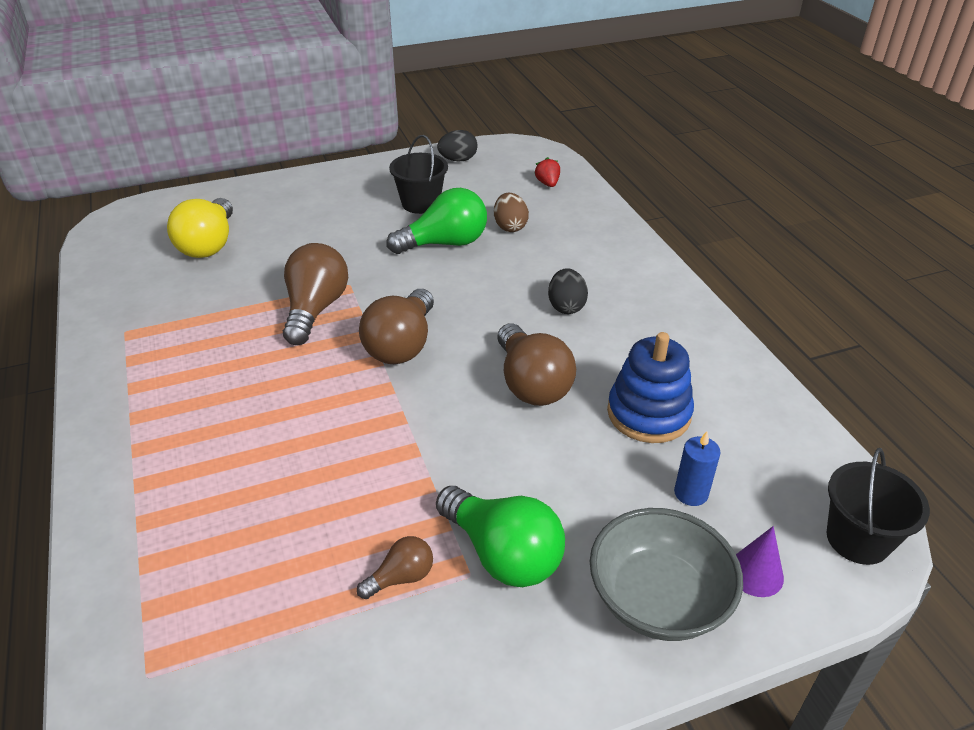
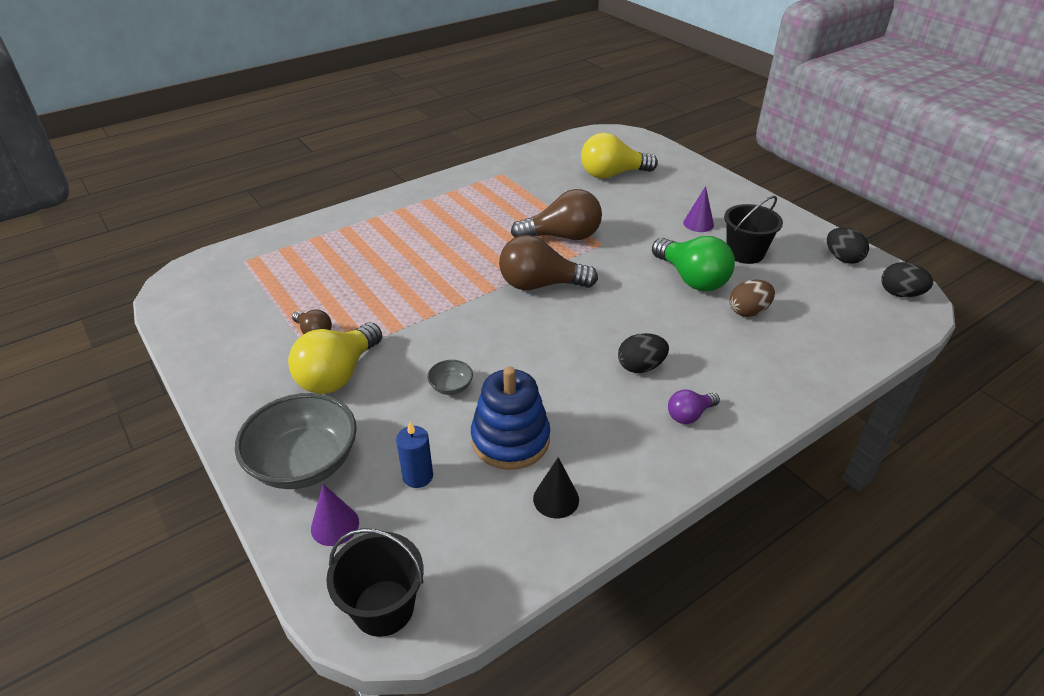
camera: 75 degrees right, 0 degrees up
(353, 215) = (698, 224): none -> purple cone
(503, 554) = (338, 374): green light bulb -> yellow light bulb
(519, 151) = (900, 294): none -> black egg
(531, 383) = (522, 361): brown light bulb -> none
(547, 184) = (852, 323): red strawberry -> none
(557, 447) = (451, 387): none -> grey bowl
(637, 295) = (689, 415): none -> purple light bulb
(729, 397) = (556, 499): none -> black cone

